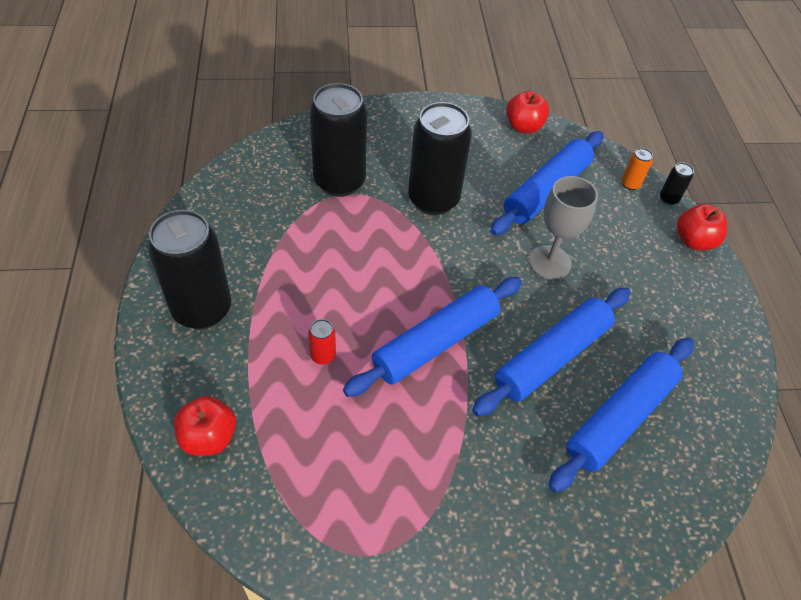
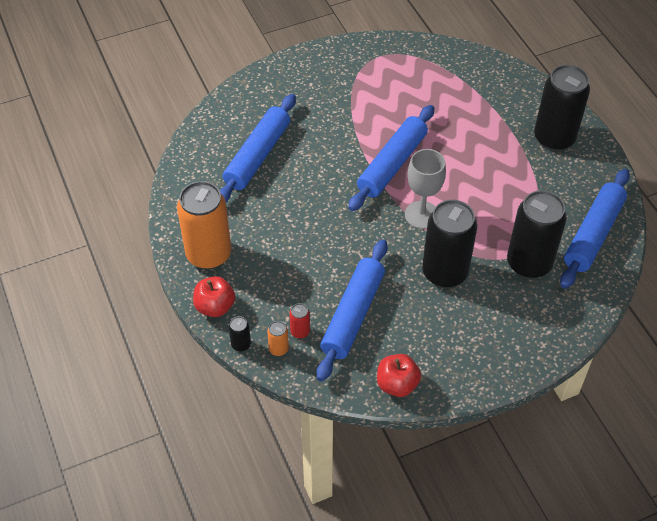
camera: 165 degrees right, 0 degrees up
(209, 437) = (495, 78): red apple -> none
(323, 356) = (459, 135): red can -> red can (300, 331)
(550, 262) = (331, 248): grey goblet -> grey goblet (421, 215)
(552, 357) = (310, 179): blue rolling pin -> blue rolling pin (593, 234)
(698, 299) = (209, 254): none -> orange can

